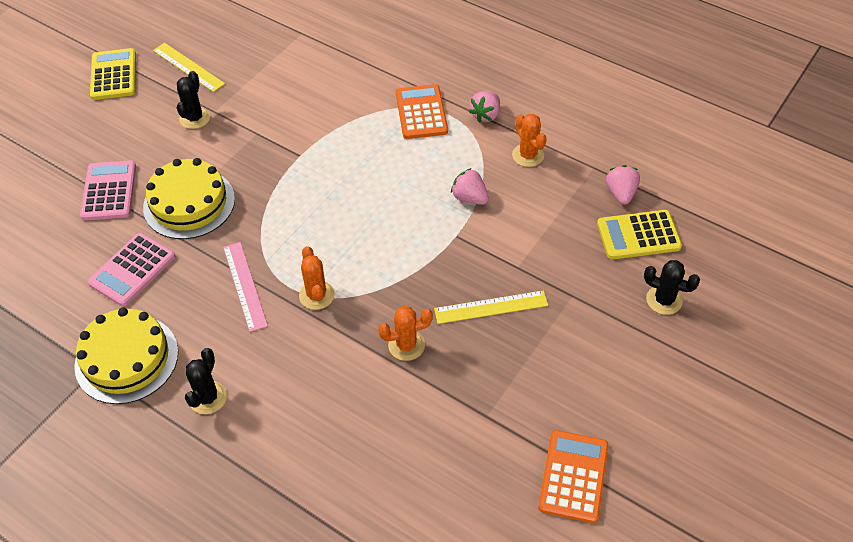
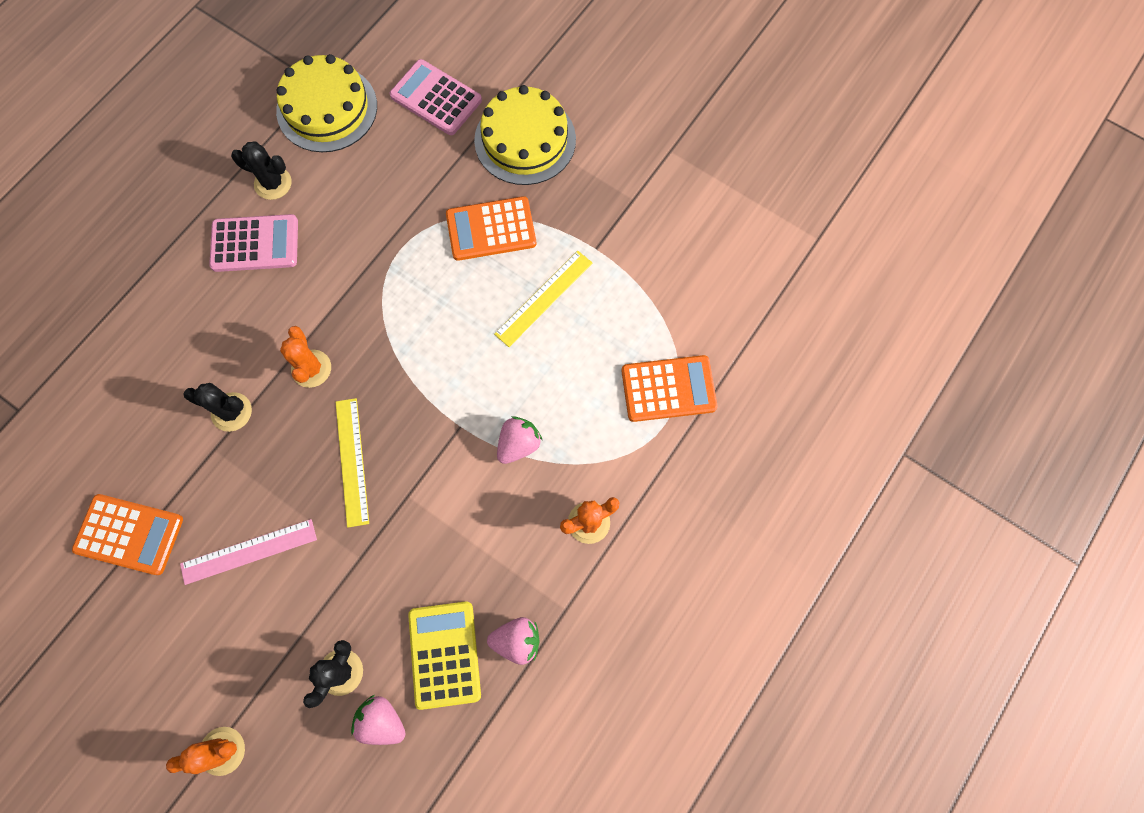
camera: 90 degrees right, 20 degrees up
(109, 191) = (546, 61): pink calculator -> pink calculator (255, 244)
(114, 75) = (730, 39): yellow calculator -> none
(188, 67) = (746, 115): yellow ruler -> yellow ruler (543, 298)
(194, 118) = (658, 131): black cactus -> black cactus (231, 412)
(244, 285) = (406, 204): pink ruler -> pink ruler (249, 551)
(276, 223) = (491, 229): none -> orange calculator
(316, 295) = (386, 276): orange cactus -> orange cactus (222, 750)
(485, 115) = (663, 471): pink strawberry -> pink strawberry (382, 721)

